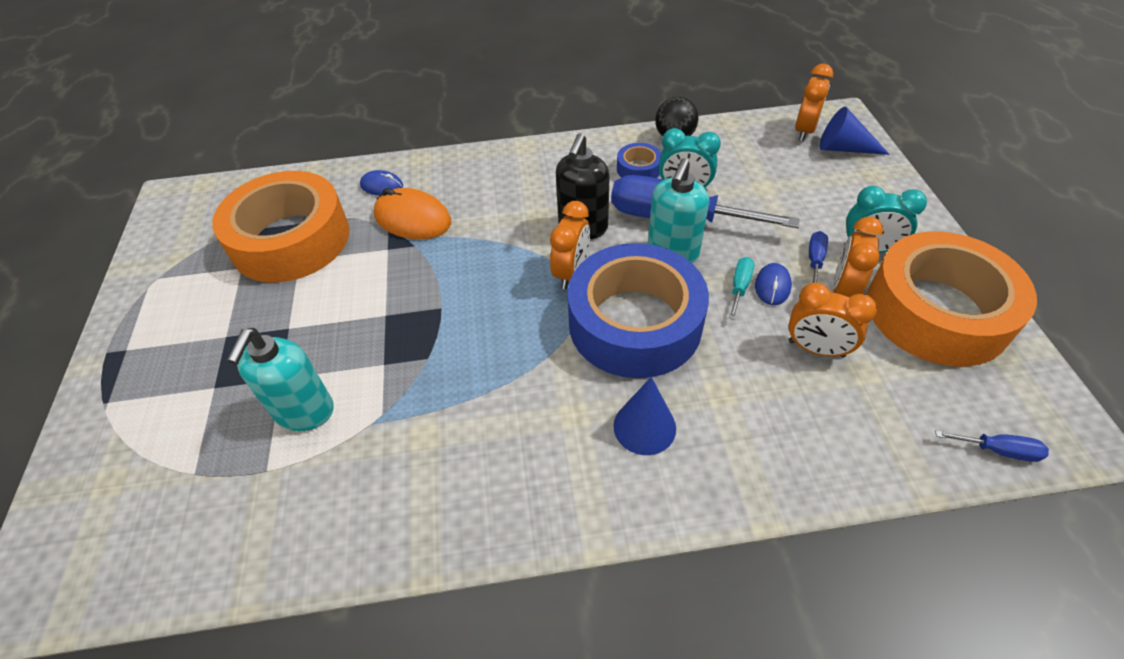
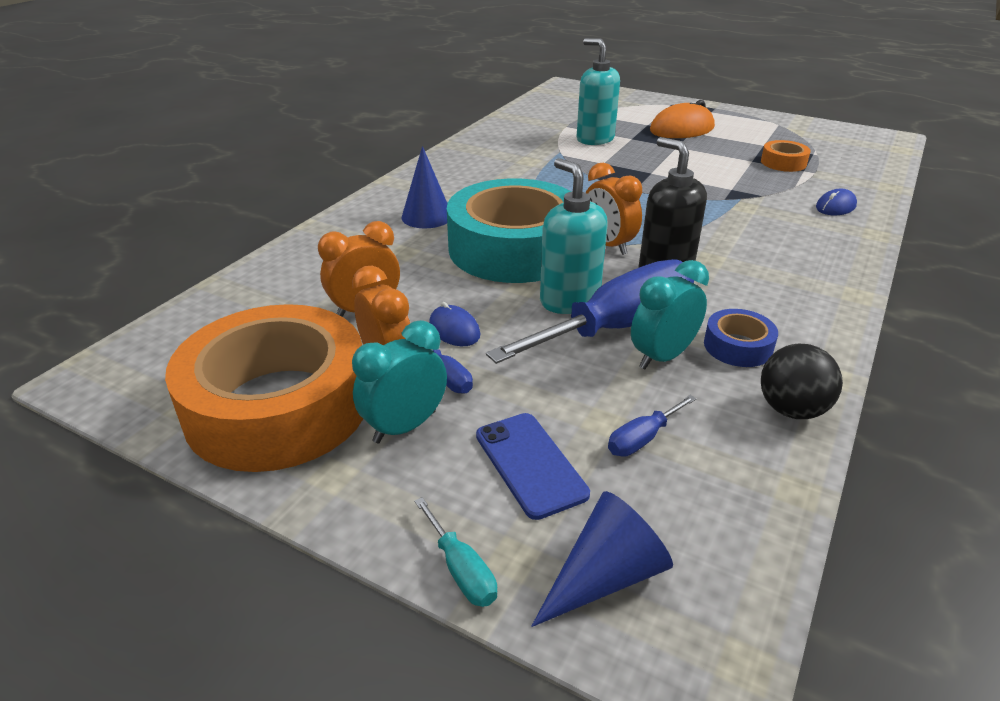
camera: 125 degrees right, 15 degrees down
(291, 239) = (783, 163): orange tape -> orange tape, size x0.41
(413, 219) = (766, 207): orange mouse -> orange mouse (682, 129)
(635, 323) = (514, 248): blue tape -> turquoise tape
(739, 287) = (479, 312): turquoise screwdriver -> turquoise screwdriver (461, 570)
(804, 131) = (699, 565): orange clock -> none
(824, 194) = (530, 464): none -> blue phone
(998, 450) = (165, 331): blue screwdriver -> blue screwdriver (642, 439)

